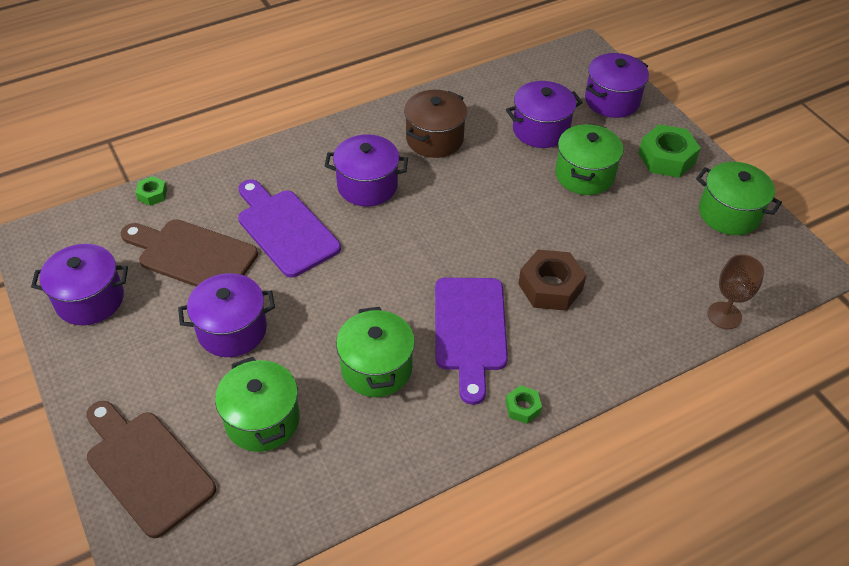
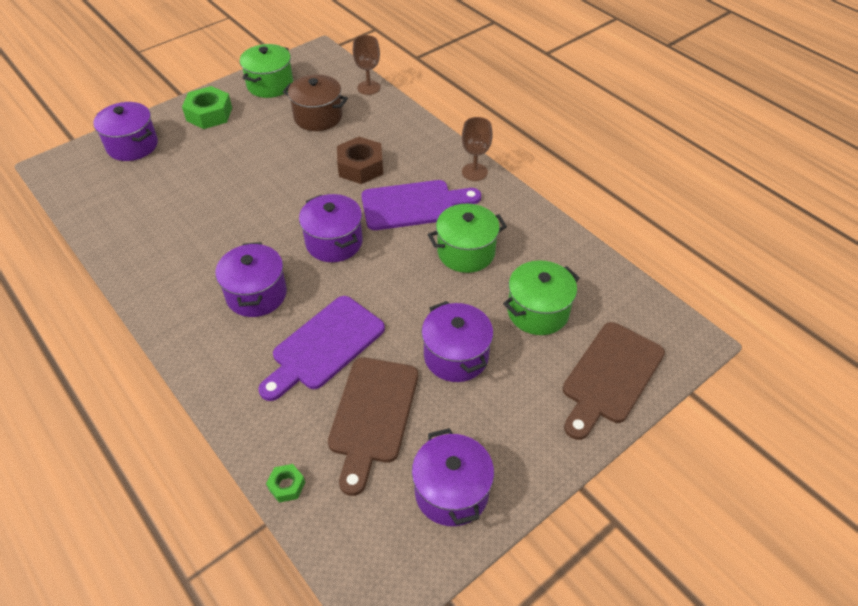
camera: 100 degrees left, 0 degrees up
(434, 139) = (186, 255): brown pot -> brown pot (318, 117)
(522, 407) = (474, 172): green nut -> brown goblet
(540, 129) = (172, 186): purple pot -> purple pot (334, 242)
(584, 175) = (232, 156): green pot -> none

